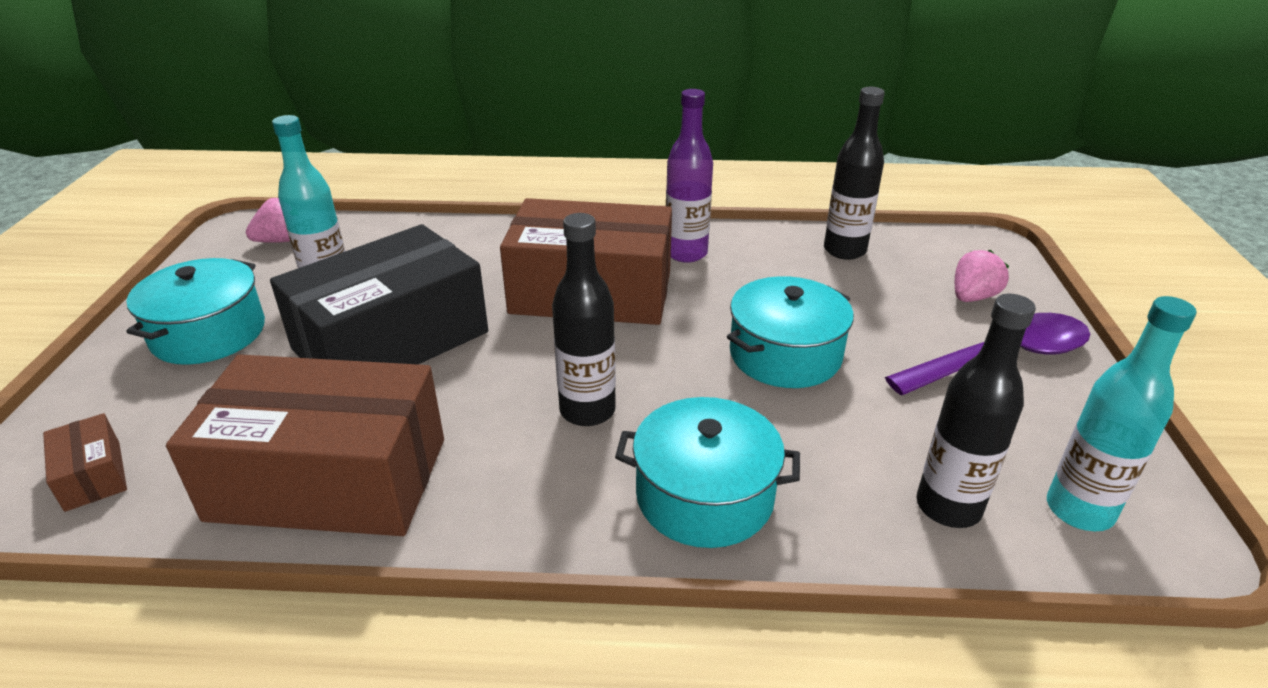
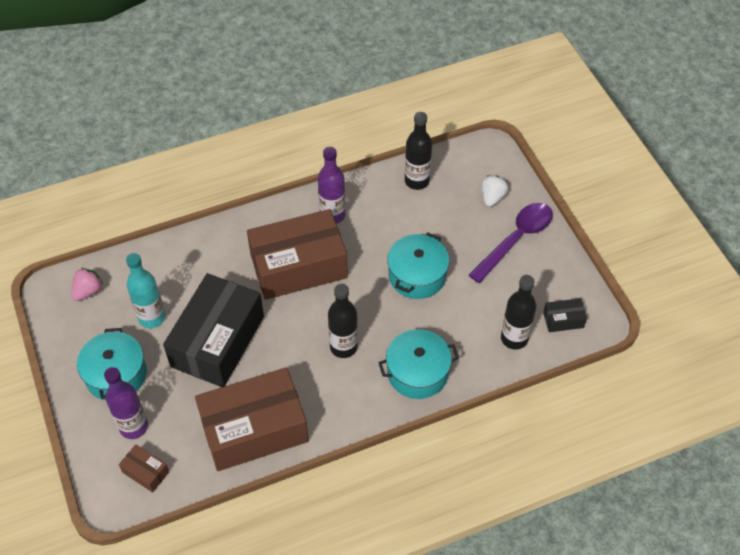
camera: 25 degrees left, 20 degrees up
(154, 405) = (133, 427): none -> purple bottle
(972, 297) = (492, 197): pink strawberry -> white strawberry
(1079, 510) = (563, 320): turquoise bottle -> black box

